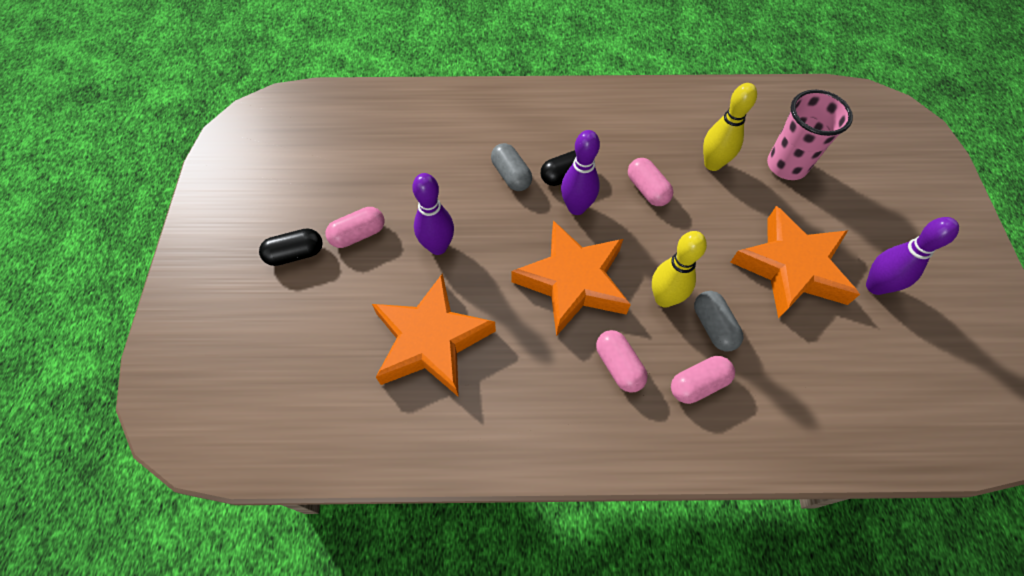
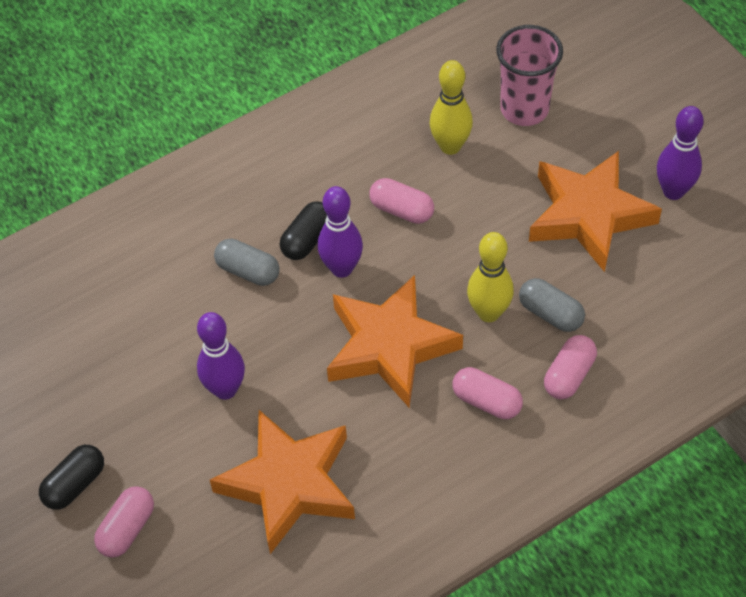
camera: 30 degrees left, 5 degrees down
(358, 234) = (128, 425): pink capsule -> pink capsule (127, 529)

